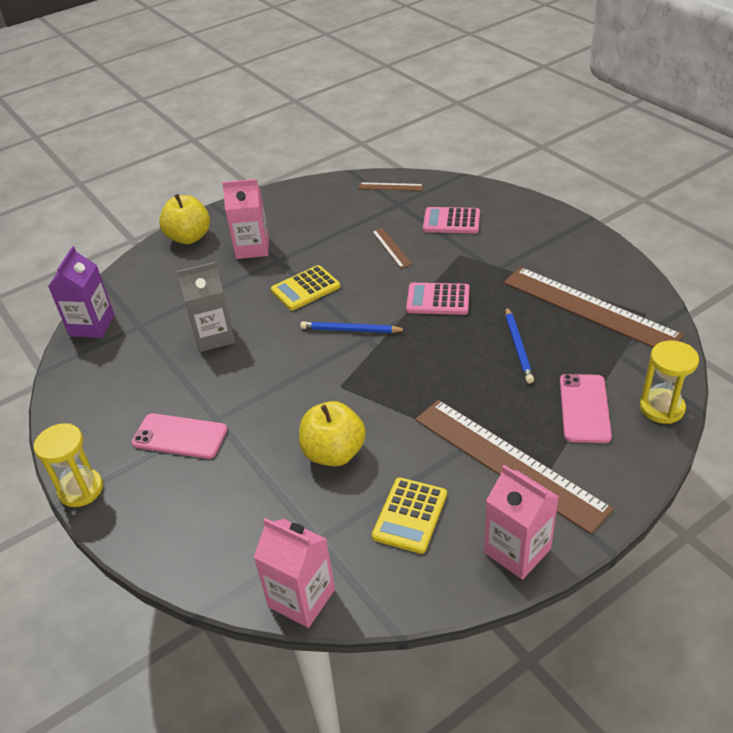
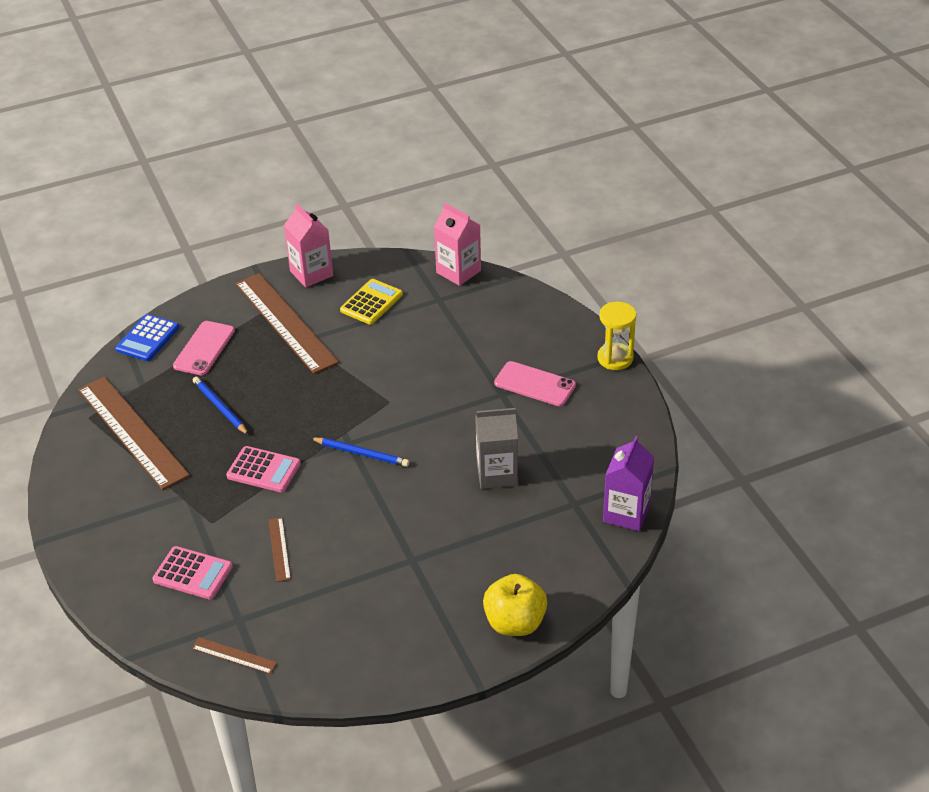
camera: 170 degrees left, 0 degrees up
(252, 248) = (438, 586): pink carton -> none
(305, 288) = (391, 512): yellow calculator -> none
(334, 453) = (411, 350): yellow apple -> none
(518, 346) = (220, 407): blue pencil -> blue pencil turned 45 degrees counterclockwise
(662, 408) = (147, 338): yellow hourglass -> blue calculator

